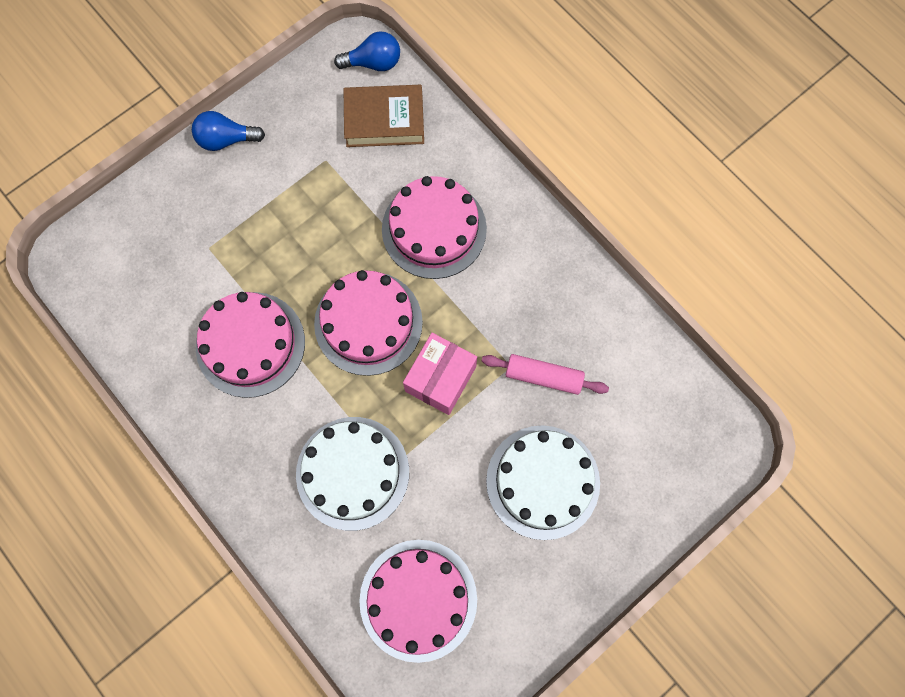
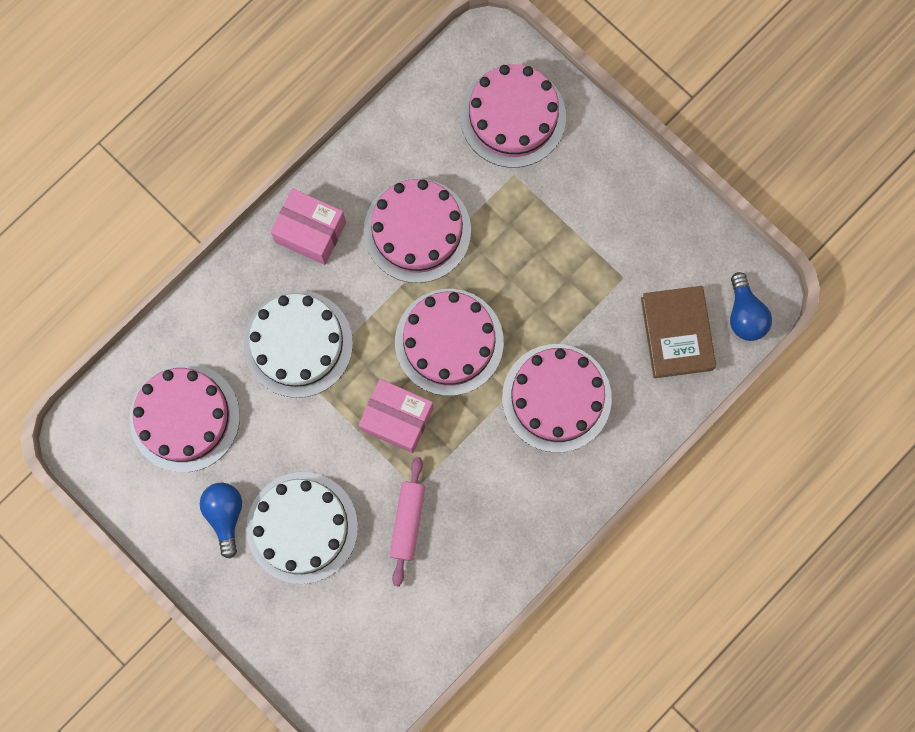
camera: 85 degrees right, 5 degrees up
(149, 243) = (513, 116): none -> pink cake
(226, 140) = (635, 174): blue light bulb -> blue light bulb (225, 515)
(236, 451) = (310, 232): none -> pink box

